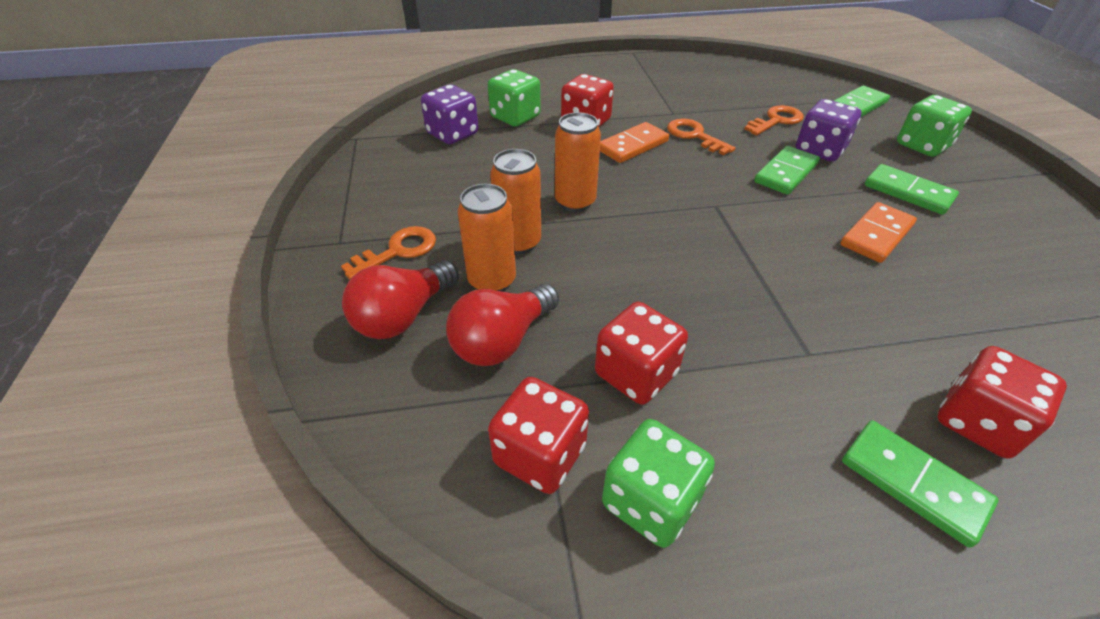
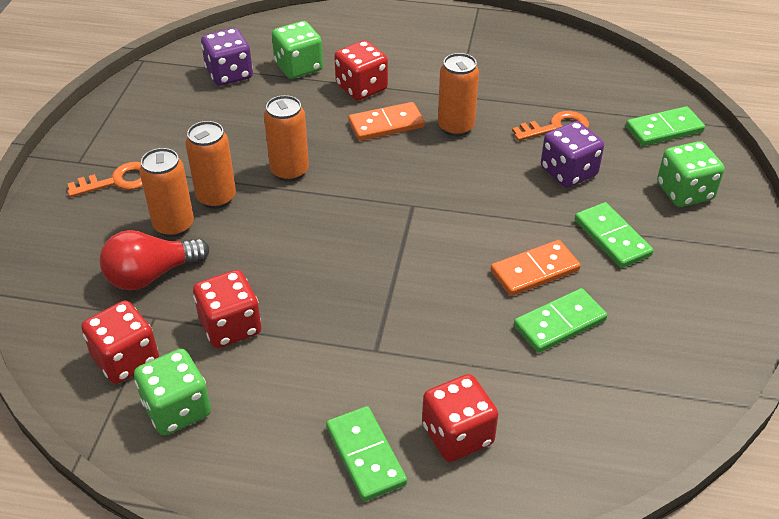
camera: 20 degrees right, 0 degrees up
(403, 316) = (92, 236): red light bulb -> none
(694, 136) = (456, 127): orange key -> orange can
(786, 173) = (509, 189): green domino -> green domino (559, 323)

